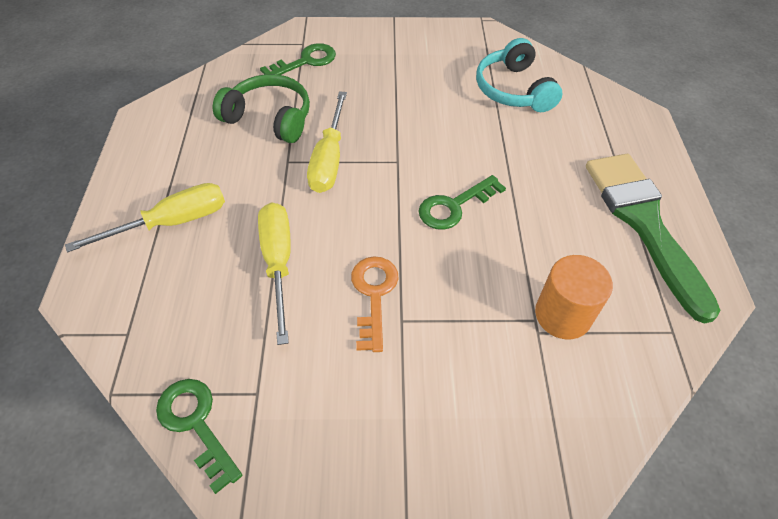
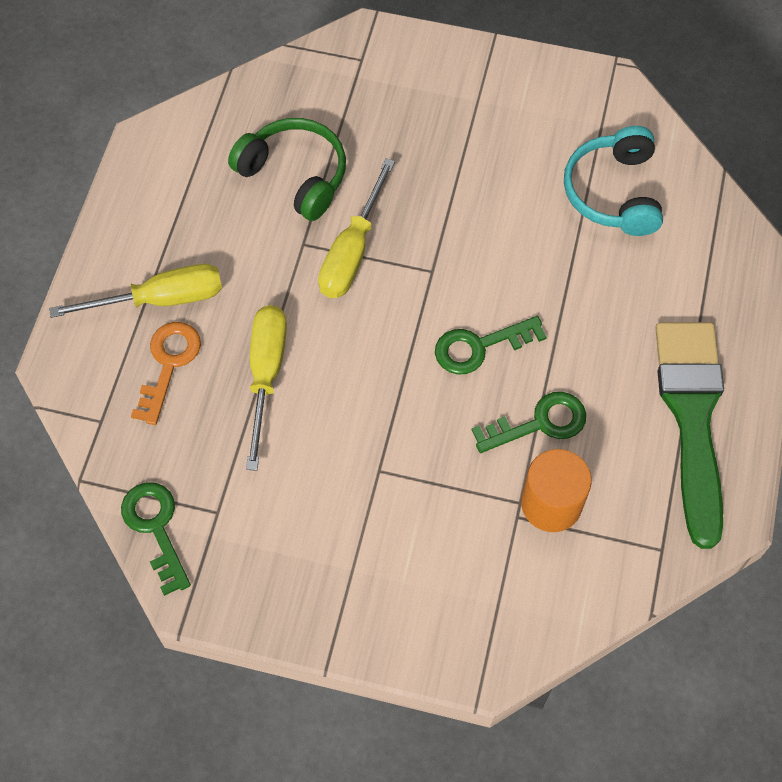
camera: 15 degrees right, 10 degrees up
(305, 61) = (358, 92): green key -> green key (539, 423)
(374, 295) = (358, 435): orange key -> orange key (168, 364)

